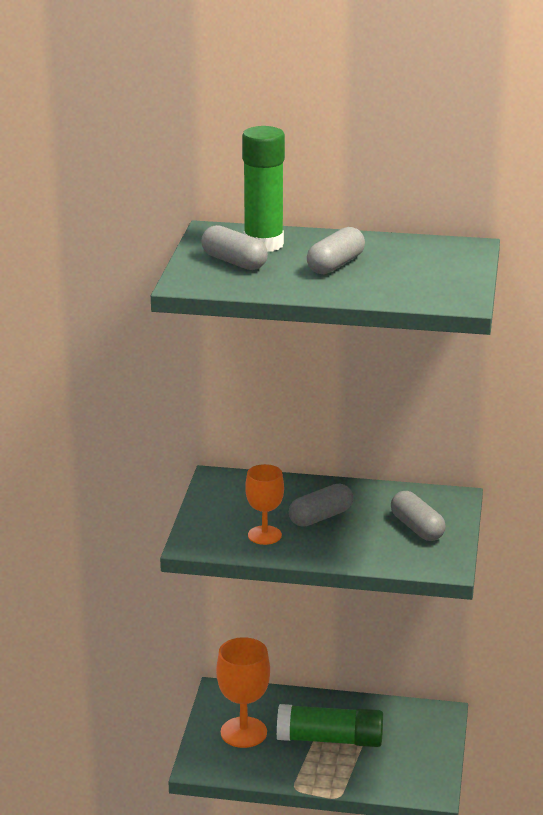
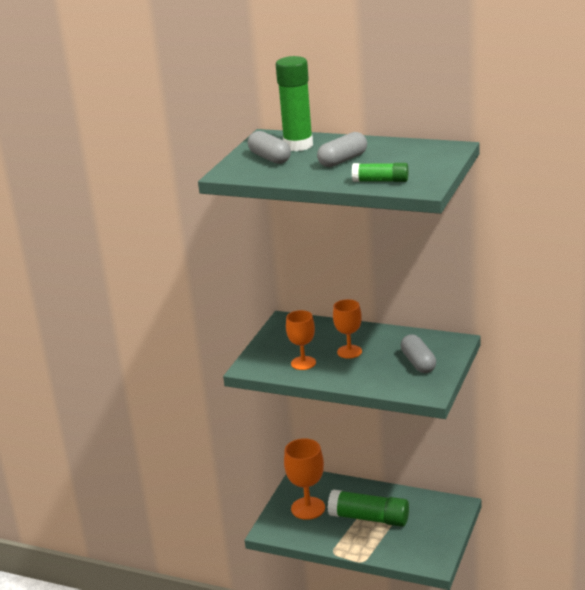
camera: 15 degrees right, 0 degrees up
(321, 517) = (349, 352): grey capsule -> orange goblet
(401, 293) = (380, 181): none -> green glue stick

